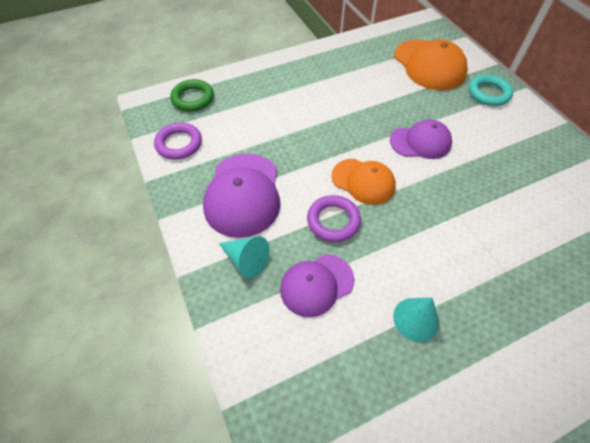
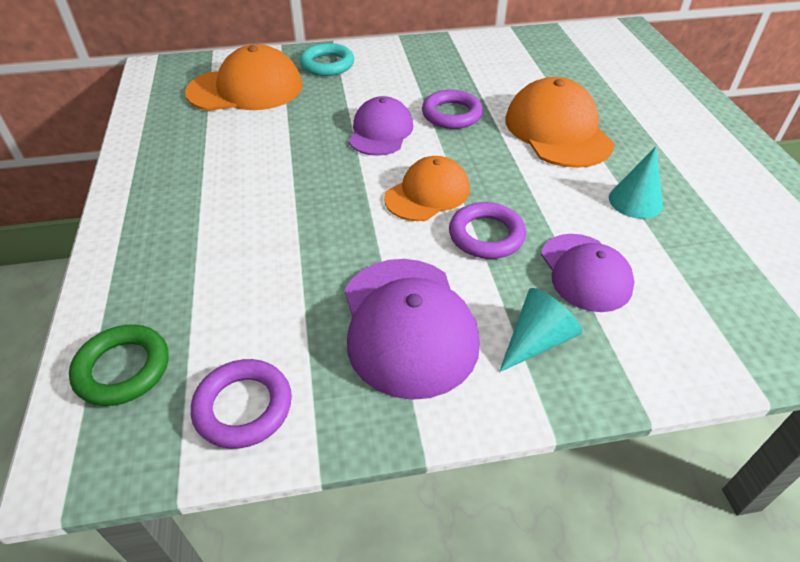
camera: 75 degrees left, 10 degrees down
(243, 194) = (407, 325): purple cap -> purple cap turned 60 degrees clockwise
(468, 178) = (451, 114): none -> purple ring
(489, 254) = (557, 131): none -> orange cap

